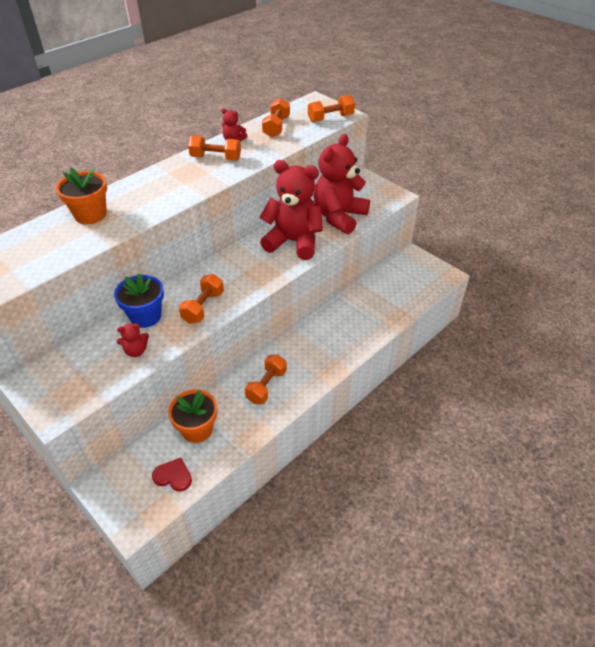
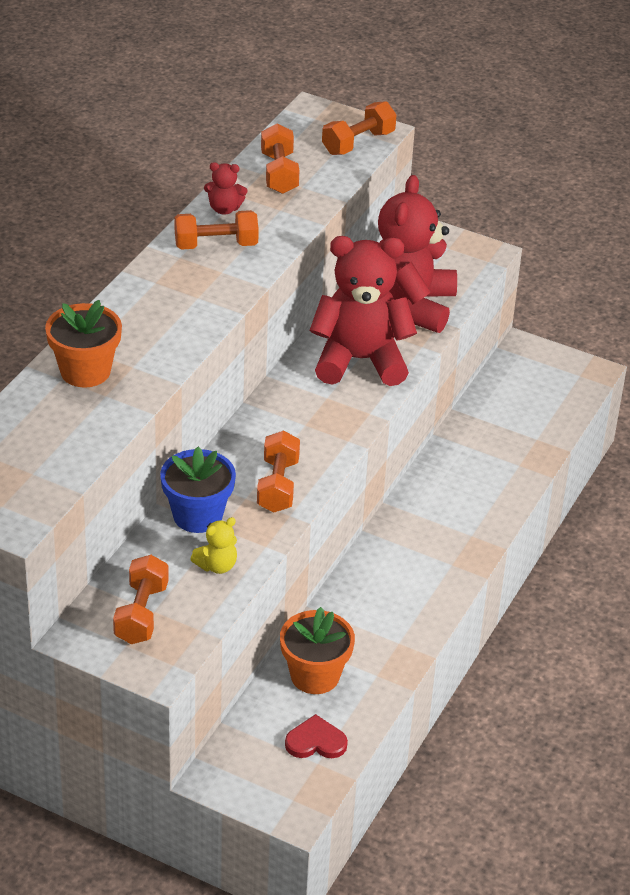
camera: 20 degrees left, 5 degrees down
(136, 351) = (217, 566): red teddy bear -> yellow teddy bear
(266, 386) = (387, 595): orange dumbbell -> orange dumbbell (141, 614)

